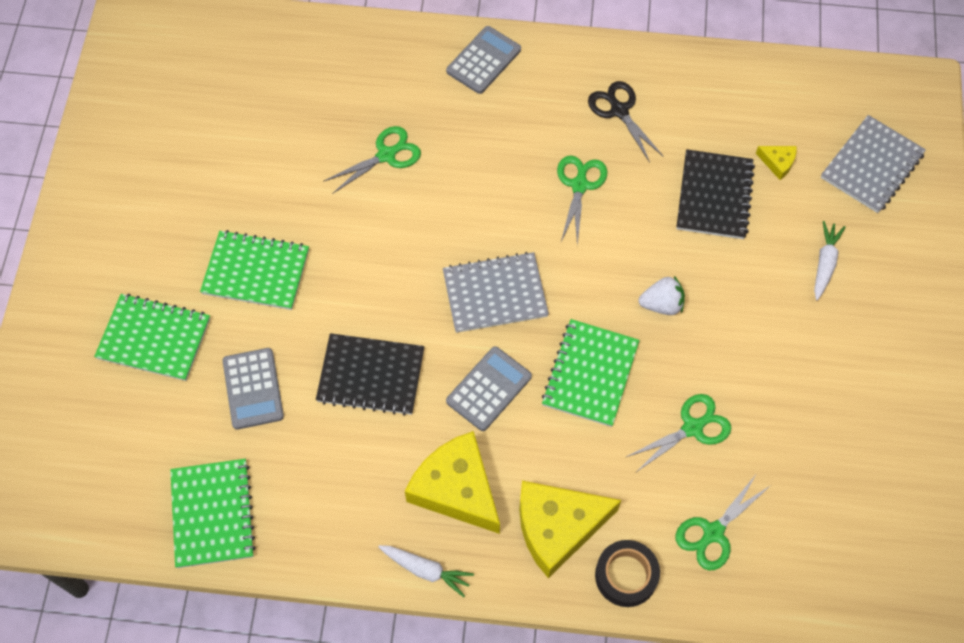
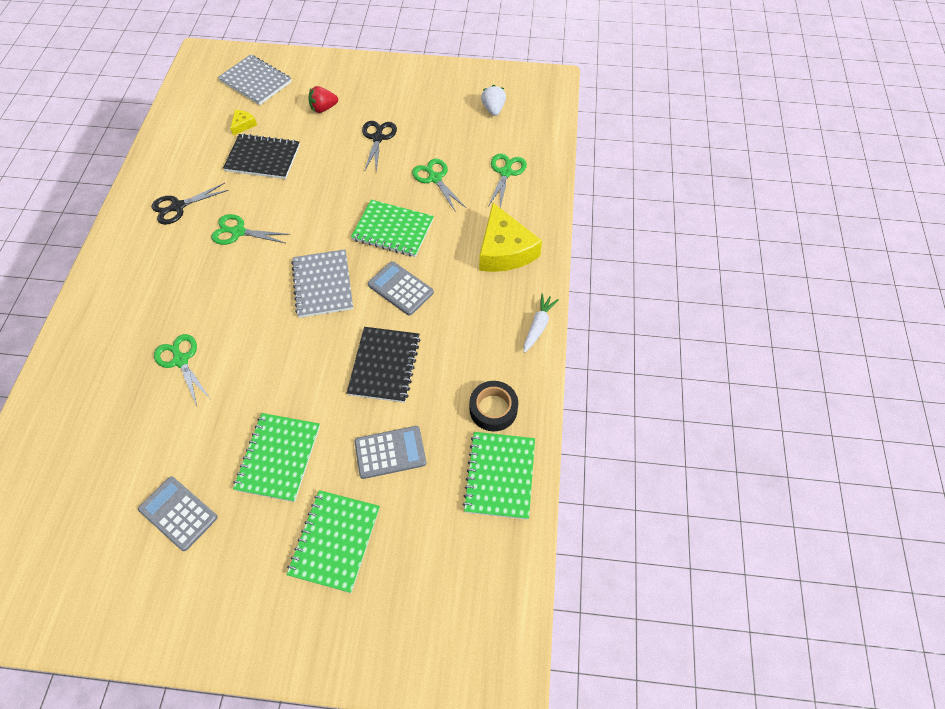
camera: 90 degrees left, 5 degrees down
(213, 514) = (500, 476): green notebook -> green notebook turned 75 degrees counterclockwise
(456, 489) = (477, 308): yellow cheese -> none
(483, 60) = (104, 292): grey calculator -> grey calculator (178, 513)
(626, 575) = (536, 215): black tape -> black tape (493, 409)
(662, 304) = (343, 189): white strawberry -> white strawberry (493, 109)
(713, 533) = (506, 172): green scissors -> green scissors turned 120 degrees counterclockwise
(770, 343) = (378, 138): none -> black scissors
(824, 263) = (323, 108): white carrot -> red strawberry

